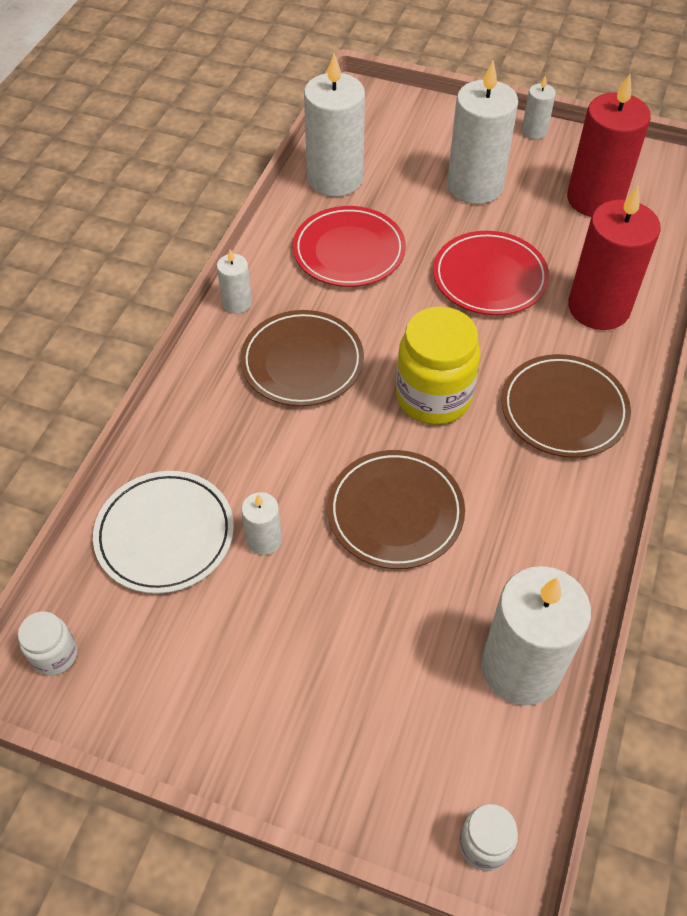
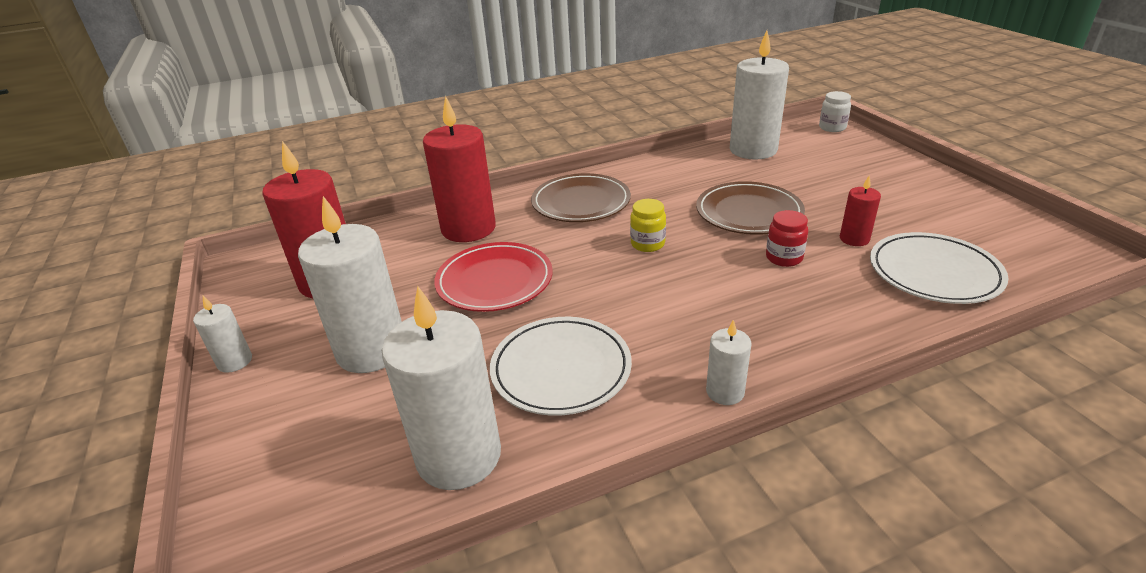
camera: 130 degrees left, 20 degrees down
(55, 655) = (1062, 256): white jar -> none
(264, 540) = (854, 239): white candle -> red candle
(302, 362) = (716, 311): brown plate -> none
(305, 462) = (784, 258): none -> red jar
(349, 251) = (561, 369): red plate -> white plate
(433, 397) = (647, 244): yellow jar -> yellow jar, size x0.51

